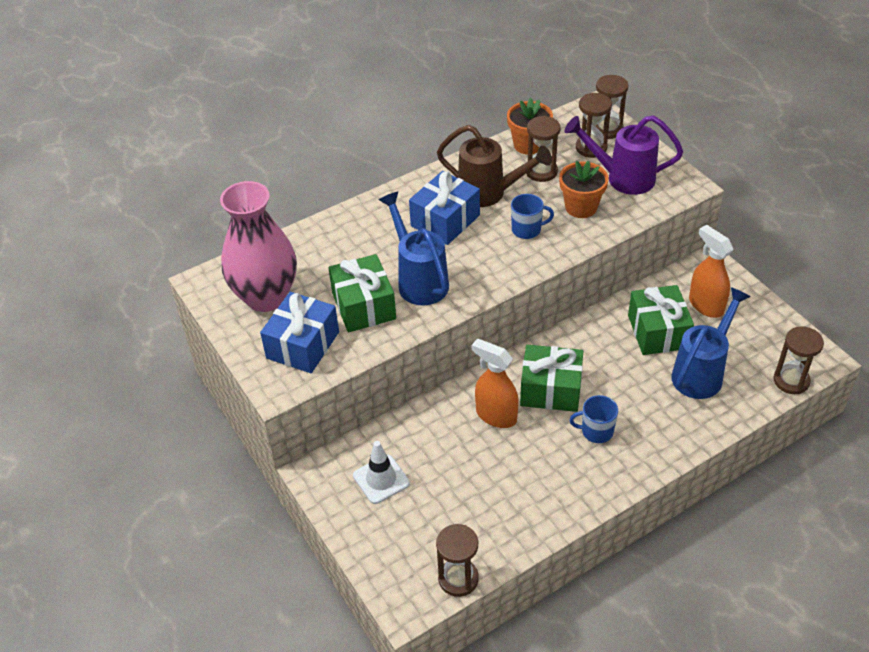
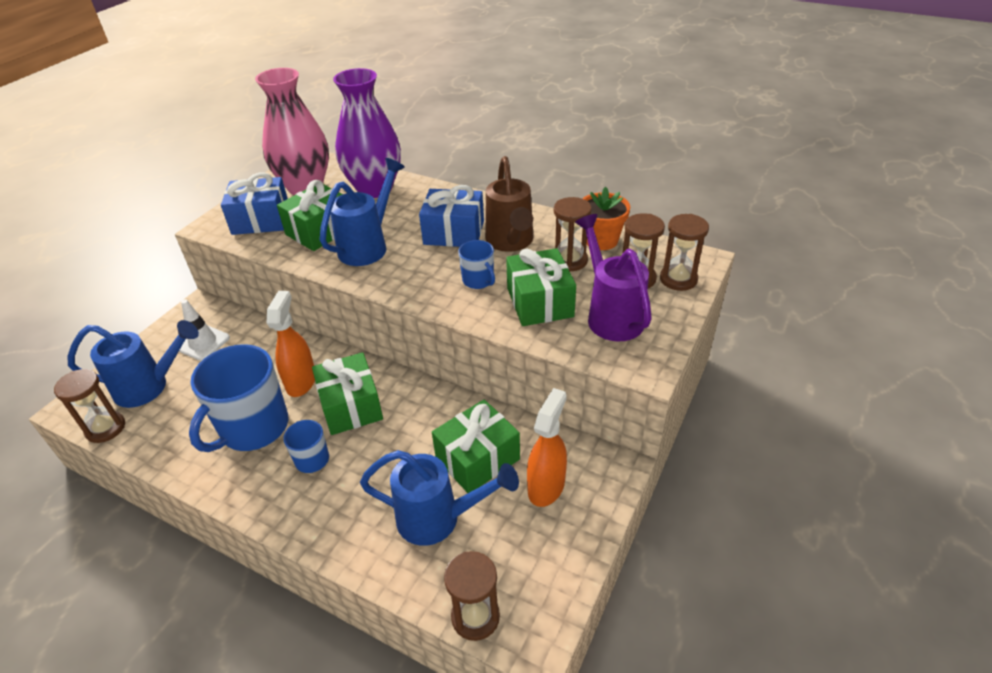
camera: 60 degrees right, 5 degrees down
(320, 248) = (375, 189): none -> purple vase
(420, 534) = (150, 387): none -> blue watering can
(533, 463) = (253, 428): none -> blue mug
(581, 207) = (539, 302): orange flower pot -> green gift

